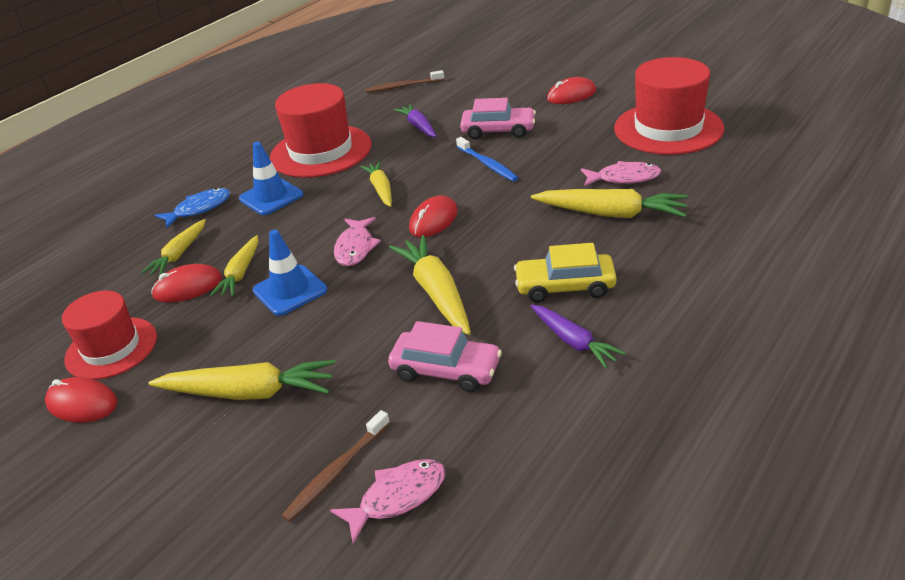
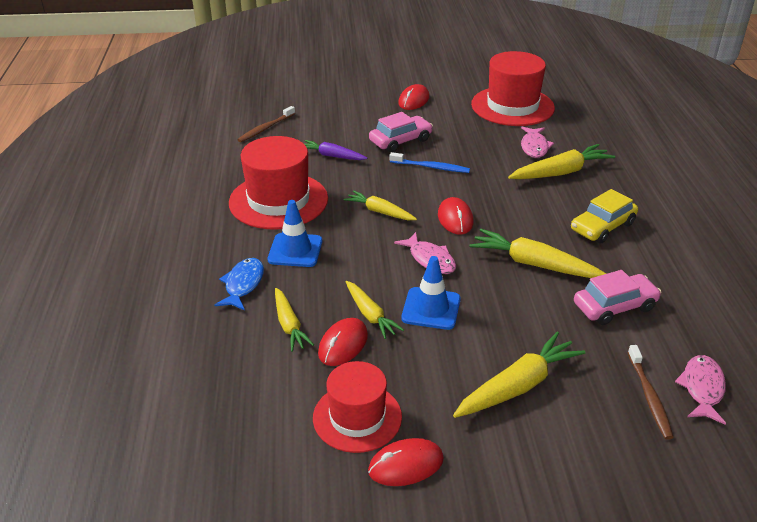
camera: 45 degrees left, 0 degrees up
(573, 341) = (655, 256): purple carrot -> none
(624, 178) = (534, 147): pink fish -> pink fish turned 135 degrees clockwise

